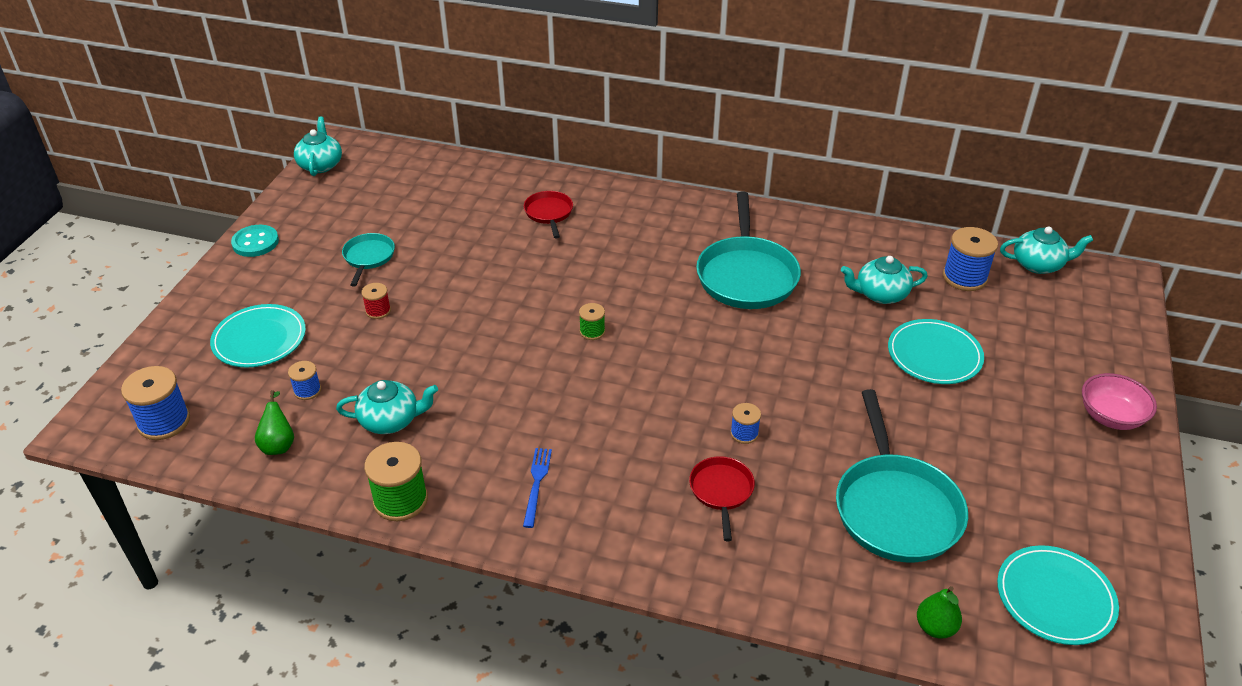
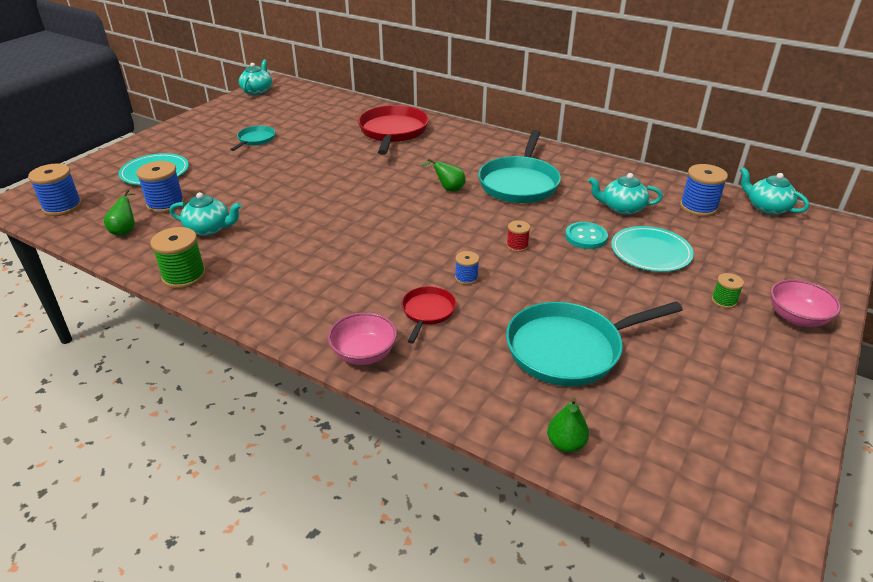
camera: 15 degrees right, 5 degrees down
(255, 242) = (189, 123): turquoise button -> turquoise button (586, 237)
(307, 390) = (165, 204): blue spool -> blue spool, size x1.82
(378, 311) = (242, 168): red spool -> red spool (517, 246)
(537, 484) = (288, 283): blue fork -> none
(549, 213) = (393, 132): red pan -> red pan, size x1.93
(592, 331) = (384, 200): green spool -> green spool (724, 301)
(664, 300) = (448, 189): none -> green pear
(676, 564) = (364, 354): none -> pink bowl
(895, 508) = (569, 349): turquoise pan -> turquoise pan turned 60 degrees clockwise
(1038, 264) = (767, 208): turquoise teapot -> turquoise teapot turned 150 degrees counterclockwise
(1055, 598) = (691, 444): turquoise plate -> none

